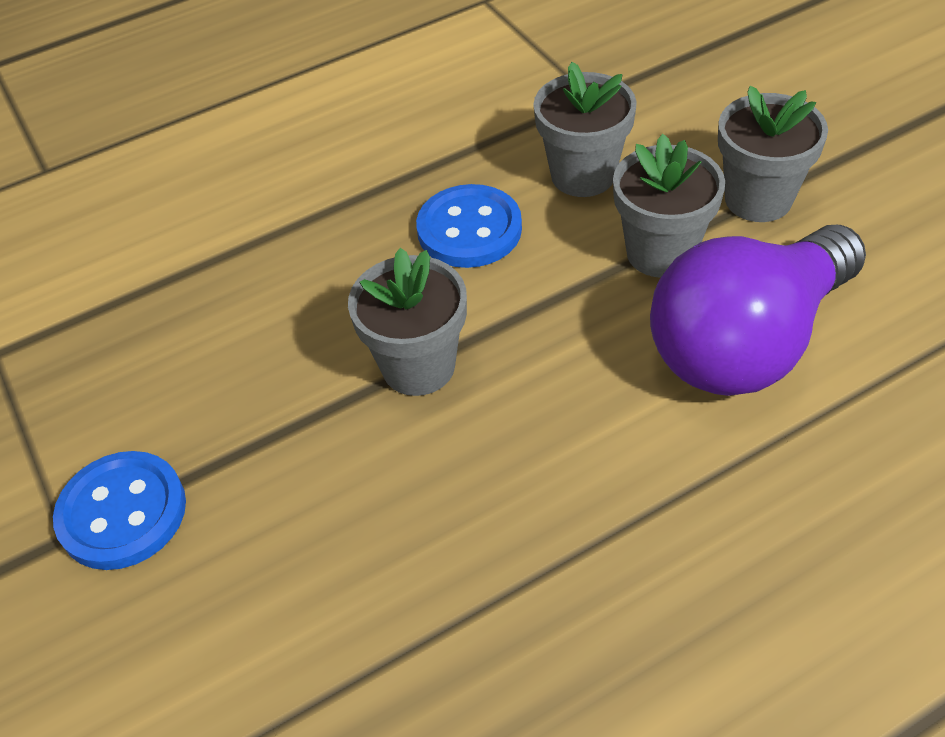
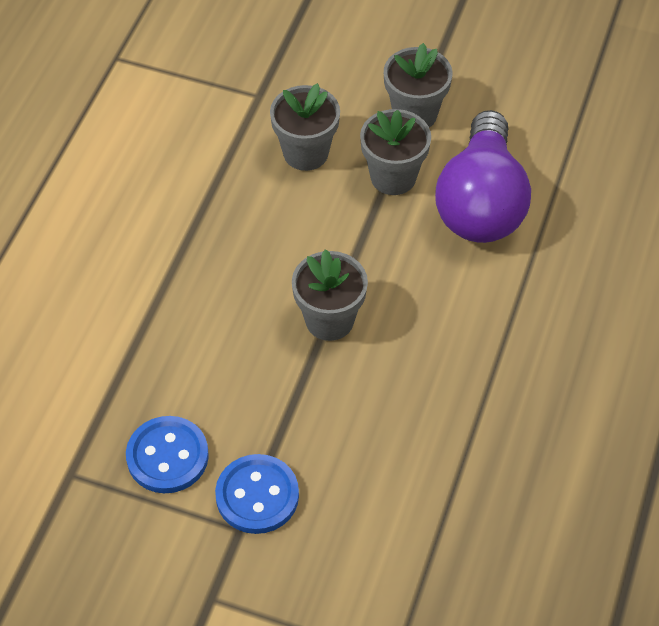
camera: 45 degrees left, 5 degrees up
(469, 229) = (275, 225): blue button -> blue button (167, 456)

